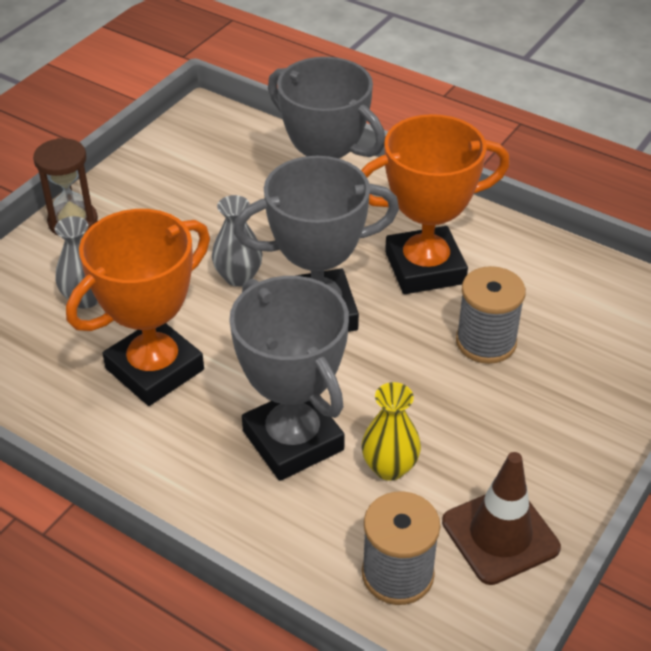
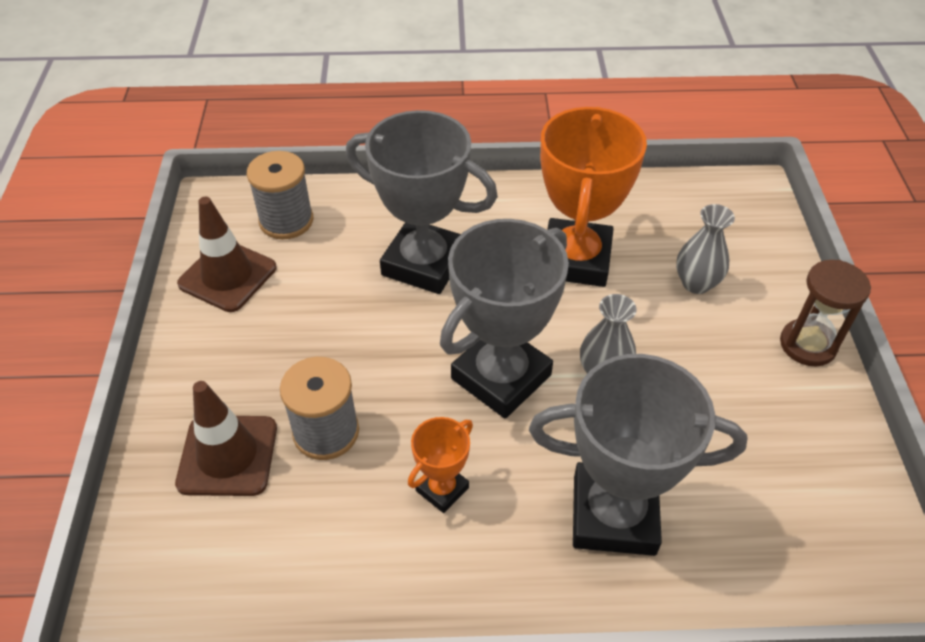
camera: 145 degrees right, 5 degrees up
(389, 467) = (338, 280): yellow vase -> none
(425, 268) = (442, 489): orange trophy -> orange trophy, size x0.48
(574, 363) = (228, 455): none -> brown traffic cone

